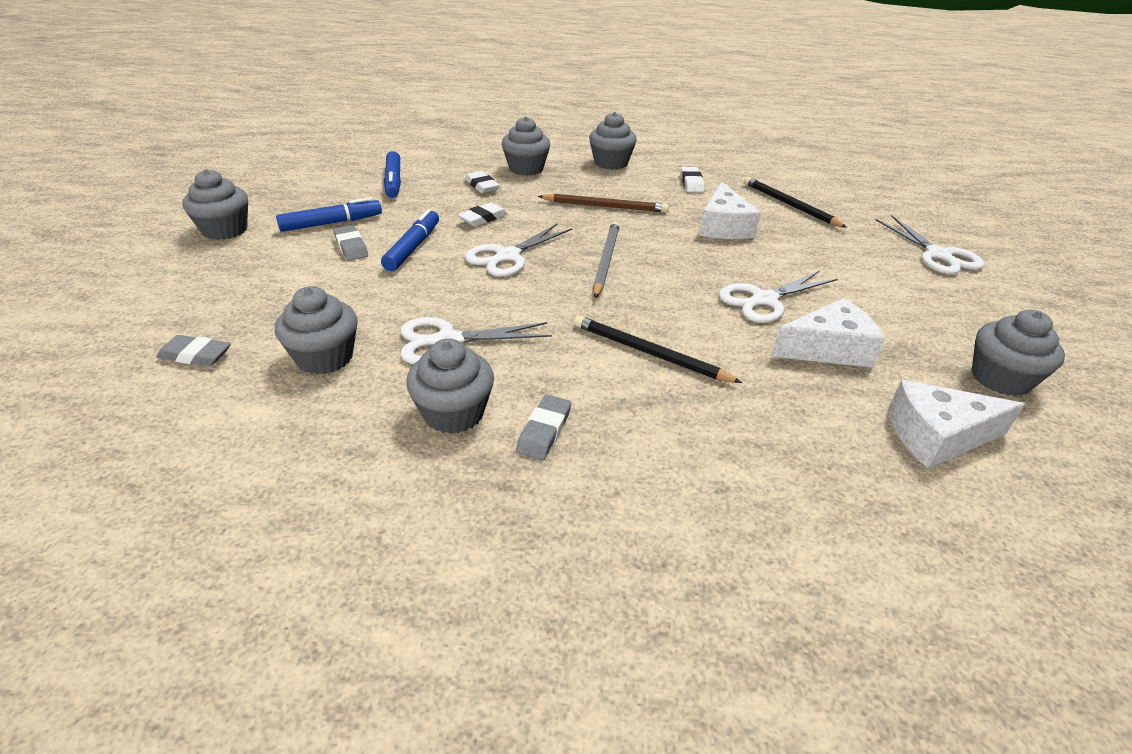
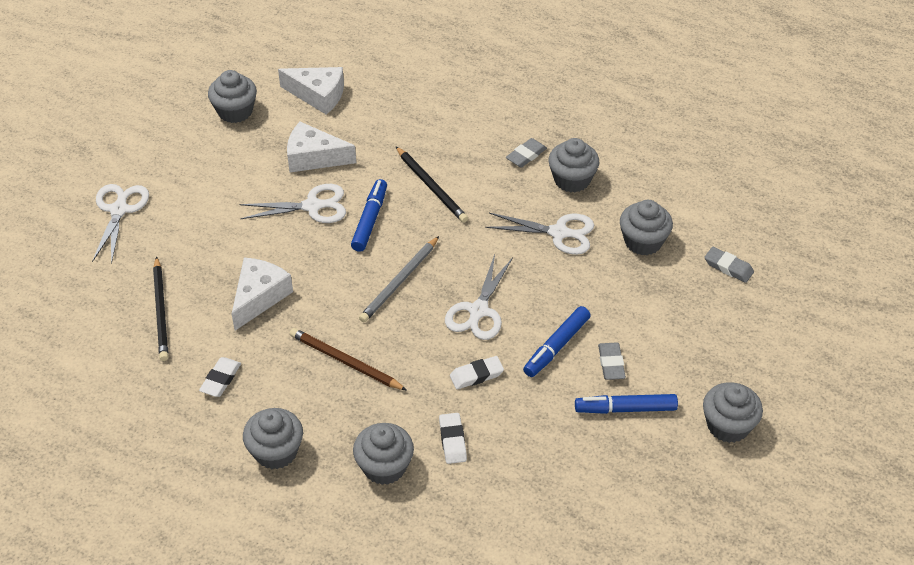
camera: 155 degrees left, 10 degrees up
(393, 181) = (547, 480): blue marker -> blue marker (370, 220)
(508, 256) = (478, 311): white scissors -> white scissors turned 135 degrees clockwise

